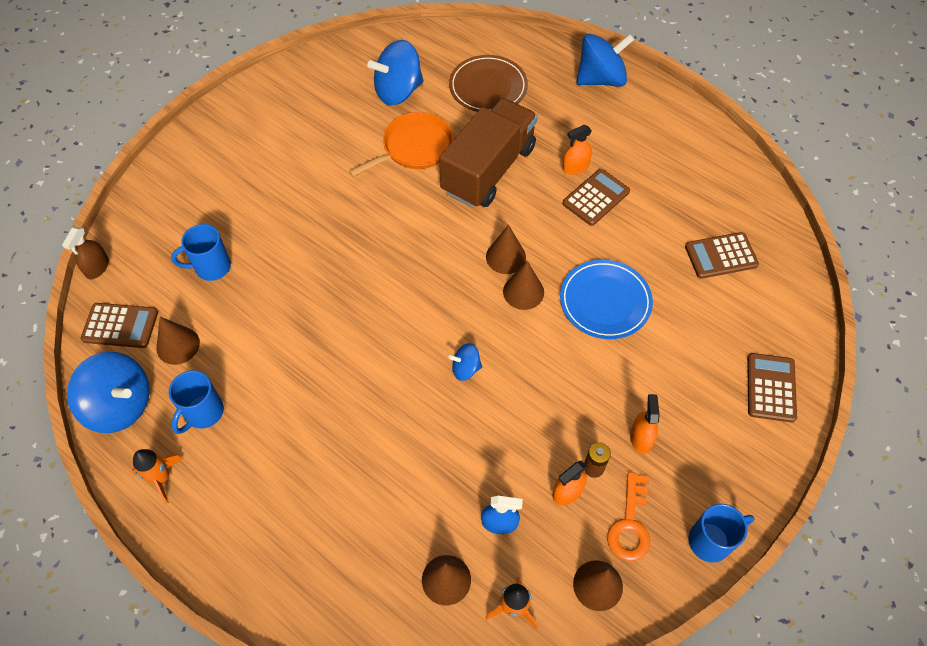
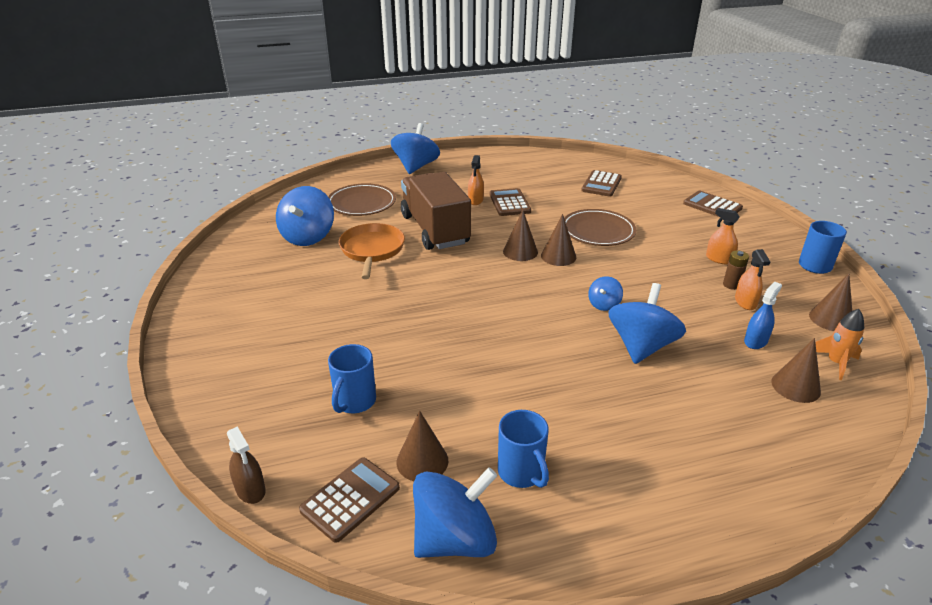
camera: 55 degrees left, 25 degrees down
(161, 478) = (577, 538): orange rocket -> none
(419, 427) = (641, 346): none -> blue spinning top
(605, 301) = (598, 231): blue plate -> brown plate
(630, 524) = (786, 288): orange key -> none

